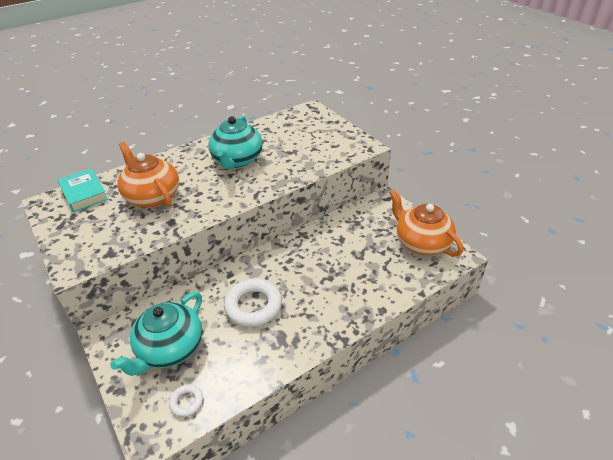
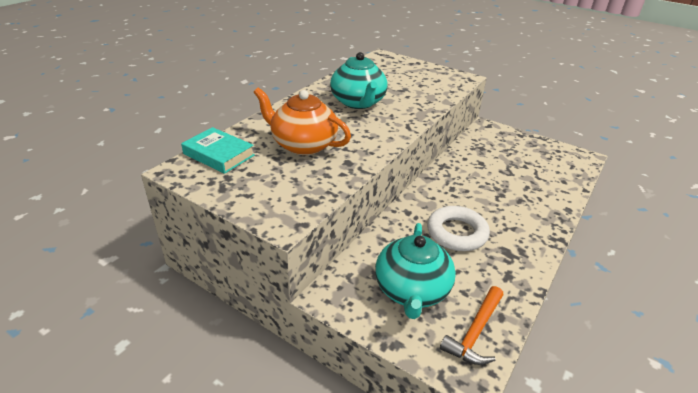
camera: 25 degrees left, 5 degrees down
(186, 402) = (475, 332): white ring -> orange hammer
(421, 243) = (548, 153): orange teapot -> none

